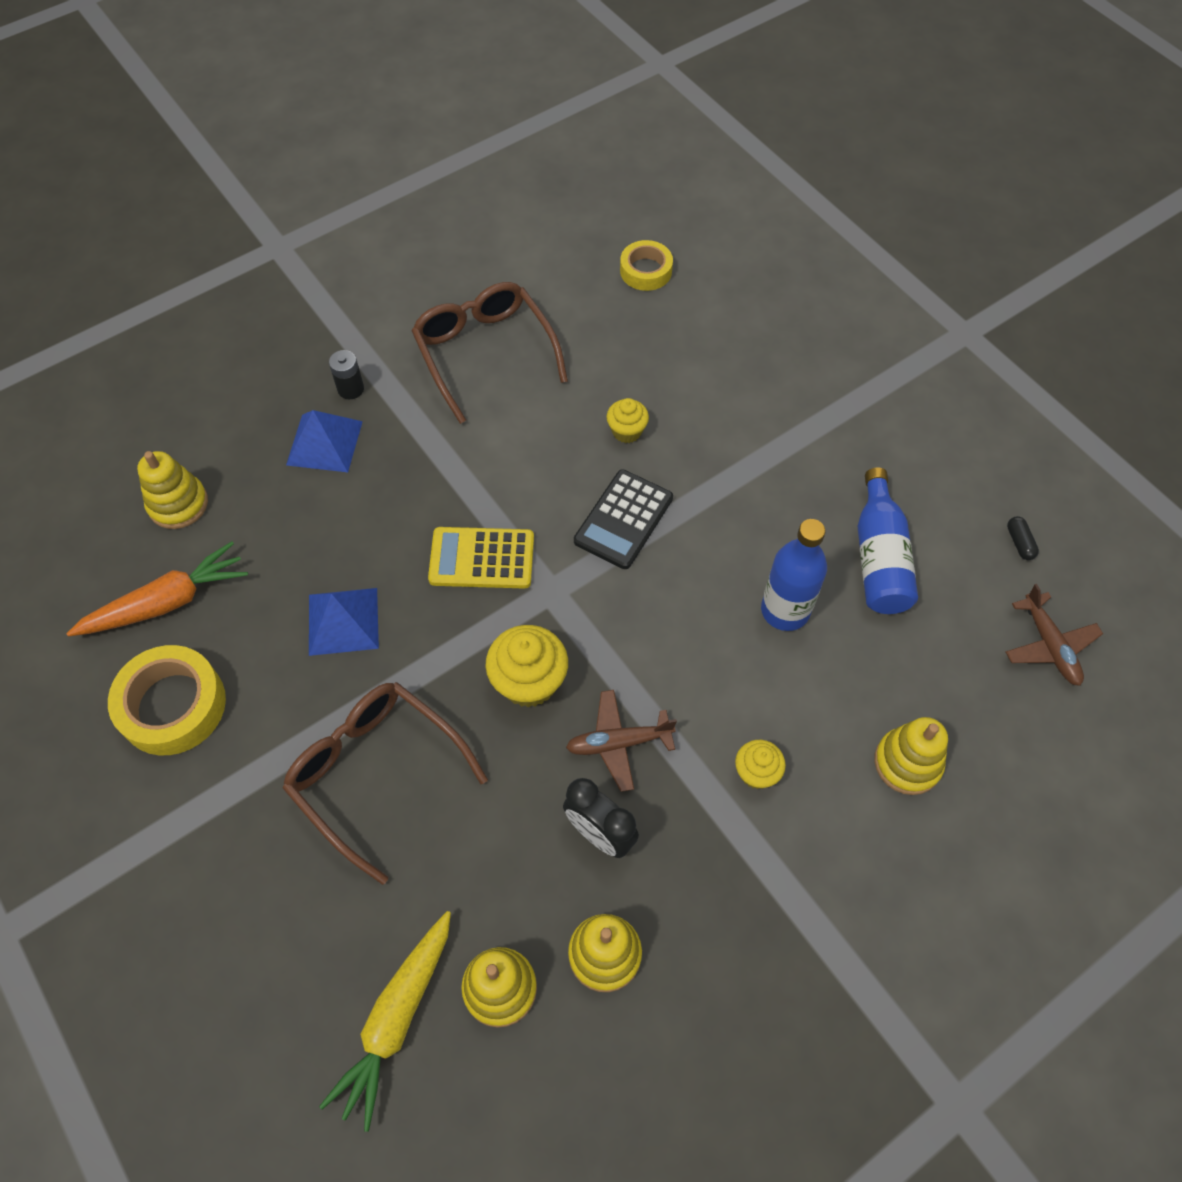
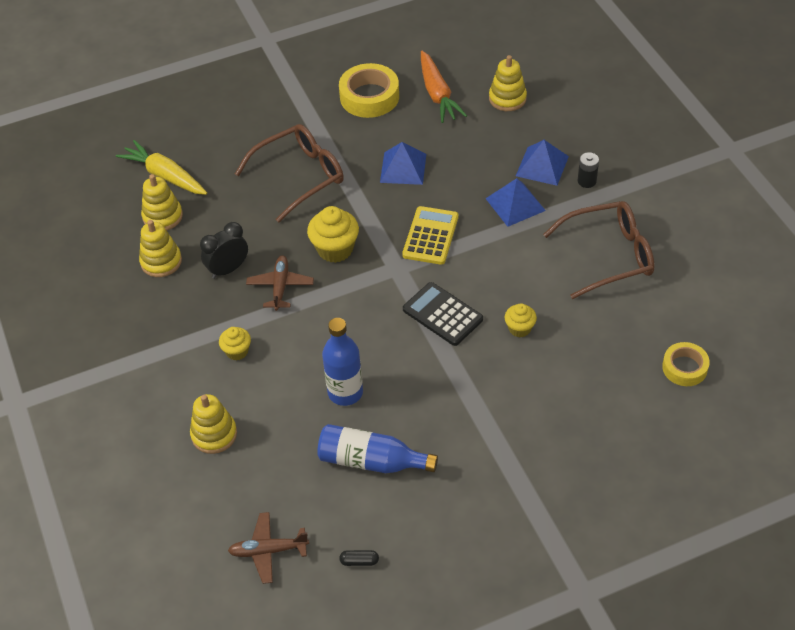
camera: 105 degrees right, 10 degrees down
(405, 465) = (515, 204): none -> blue pyramid

